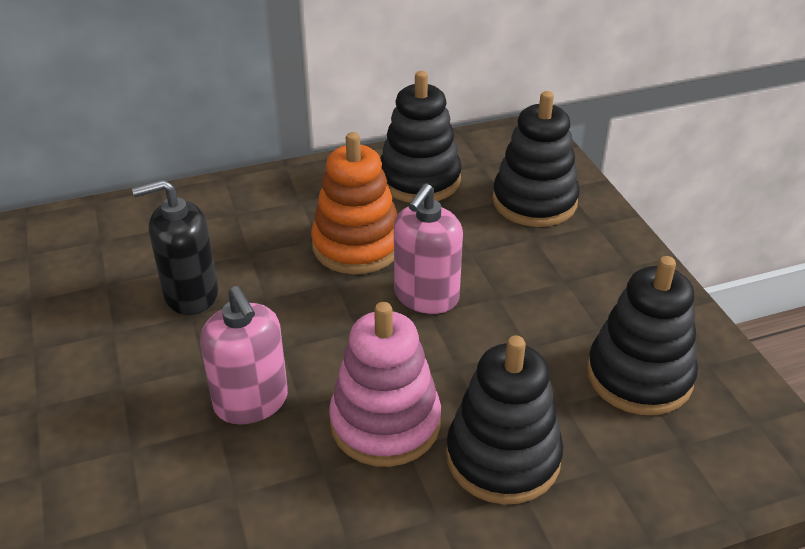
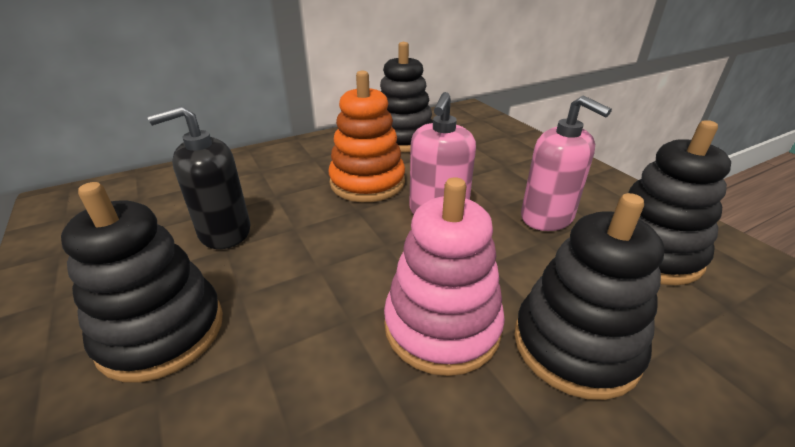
camera: 10 degrees left, 5 degrees down
(251, 402) = (296, 323): pink soap dispenser -> pink soap dispenser (547, 217)
(534, 201) = (493, 144): black stacking toy -> black stacking toy (162, 332)

